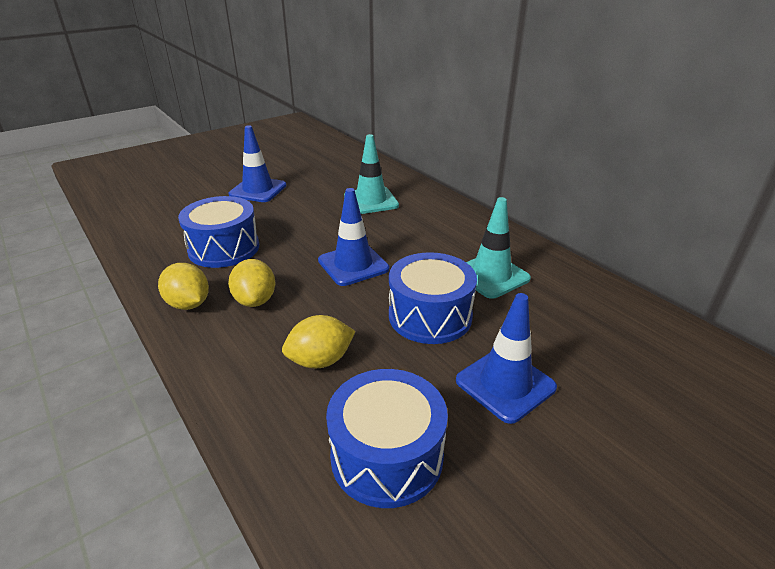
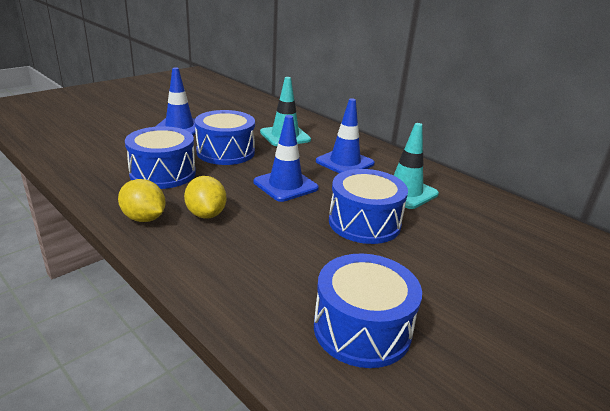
camera: 10 degrees left, 5 degrees down
(299, 221) = (225, 152): none -> blue drum
(320, 360) = (280, 259): yellow lemon -> none
(505, 384) = (442, 271): blue traffic cone -> blue traffic cone (345, 162)

